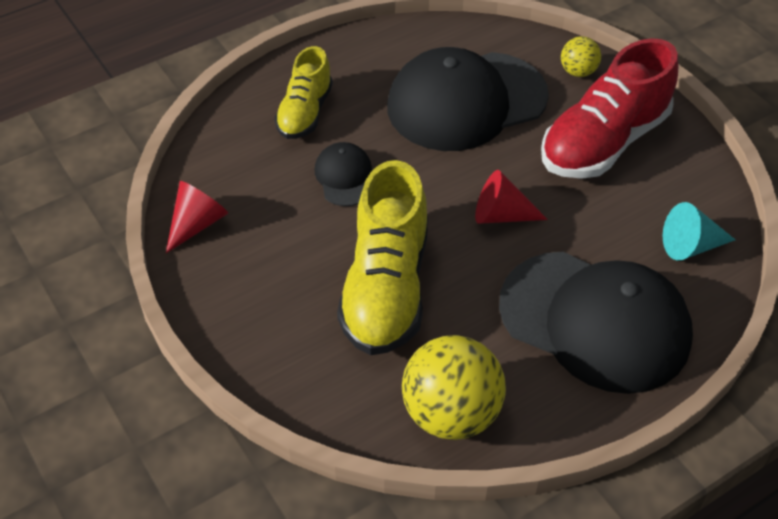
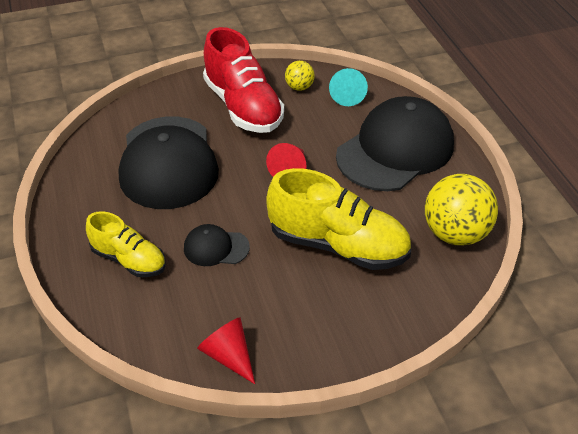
camera: 75 degrees left, 5 degrees down
(578, 71) = (168, 101): yellow ball -> yellow ball (299, 87)

